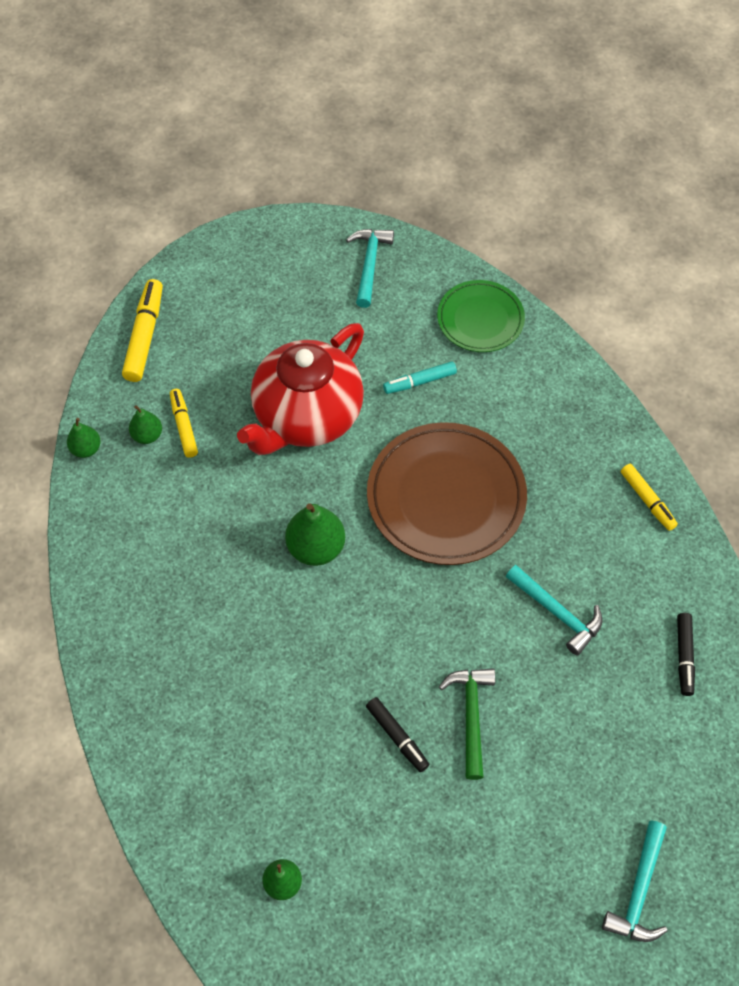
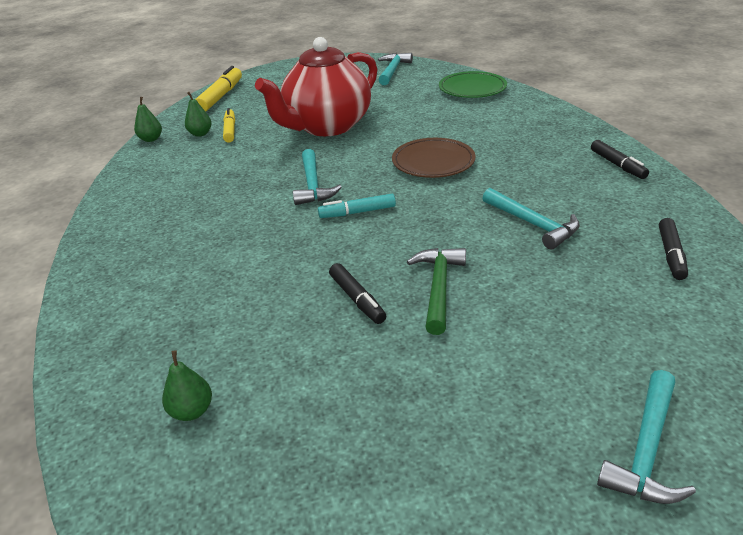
camera: 10 degrees right, 25 degrees down
(316, 547) = (313, 185): green pear -> turquoise hammer
(420, 382) = (420, 112): turquoise marker -> turquoise marker (357, 212)
(446, 497) = (433, 162): brown plate -> brown plate, size x0.59
(647, 500) = (617, 165): yellow marker -> black marker

